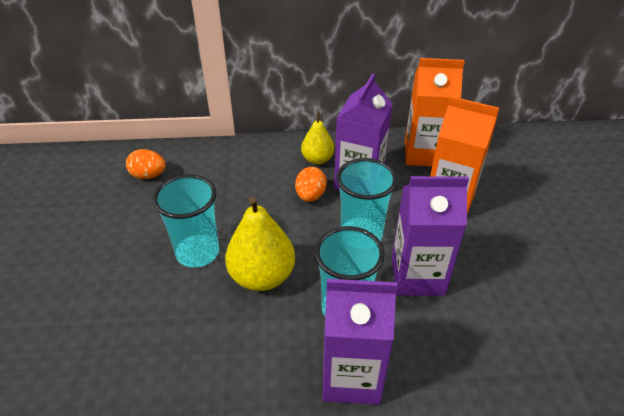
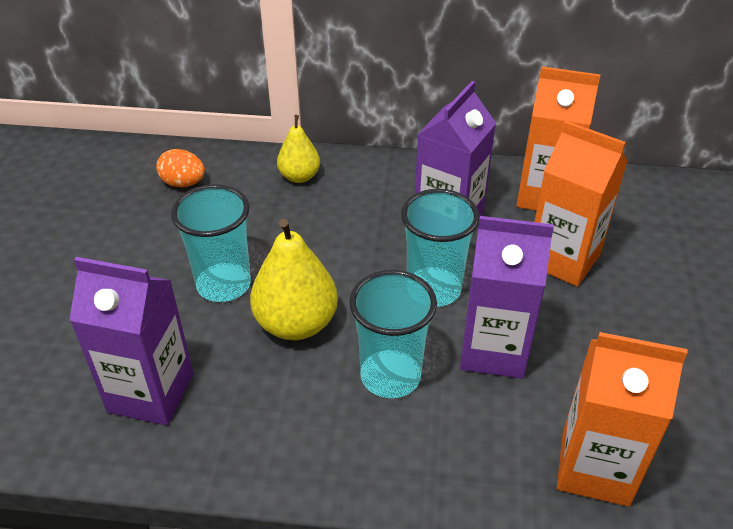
camera: 10 degrees right, 0 degrees up
(310, 196) = (380, 232): orange egg -> none
(317, 159) = (400, 187): yellow pear -> yellow pear (299, 177)
(351, 376) = (378, 457): purple carton -> purple carton (151, 393)
(516, 358) = (595, 468): none -> orange carton

